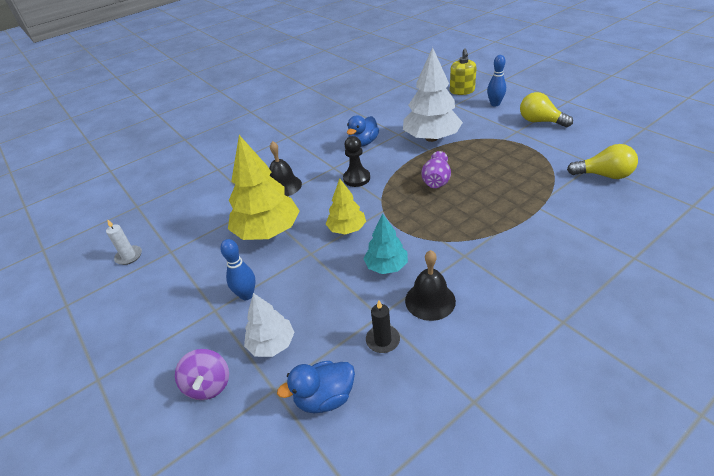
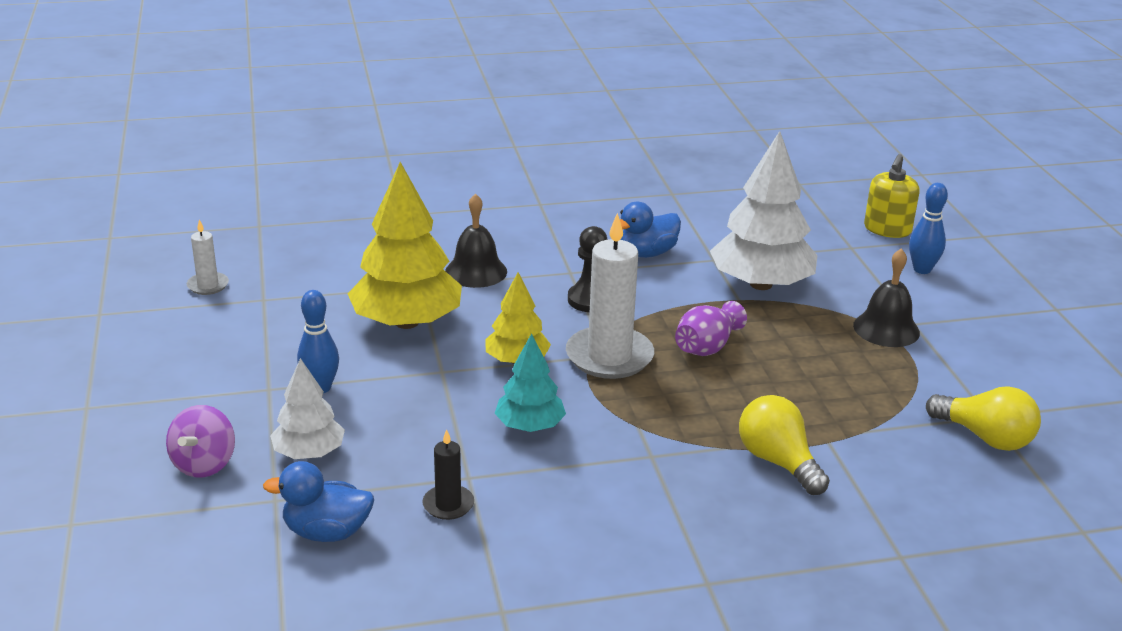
camera: 20 degrees right, 10 degrees down
(393, 206) = (609, 357): none -> white candle
(430, 300) = (551, 487): black bell -> black bell (886, 329)
(540, 121) = (970, 323): yellow light bulb -> yellow light bulb (778, 462)

